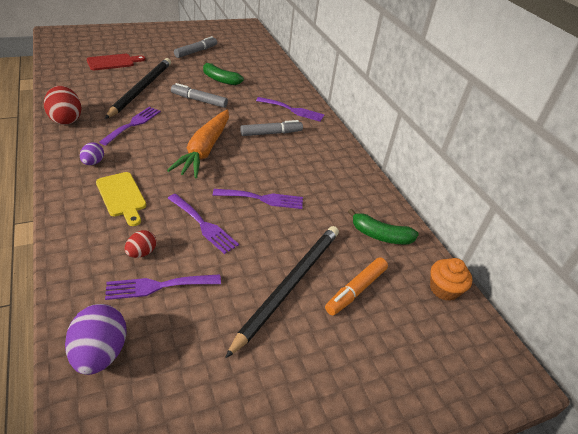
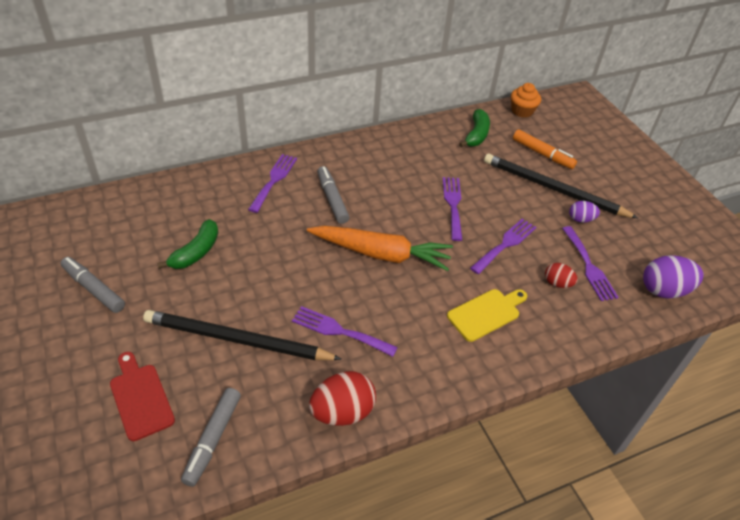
camera: 90 degrees left, 5 degrees up
(93, 162) = (434, 353): purple egg -> purple egg (580, 219)
(199, 100) = (263, 269): grey marker -> grey marker (213, 439)

